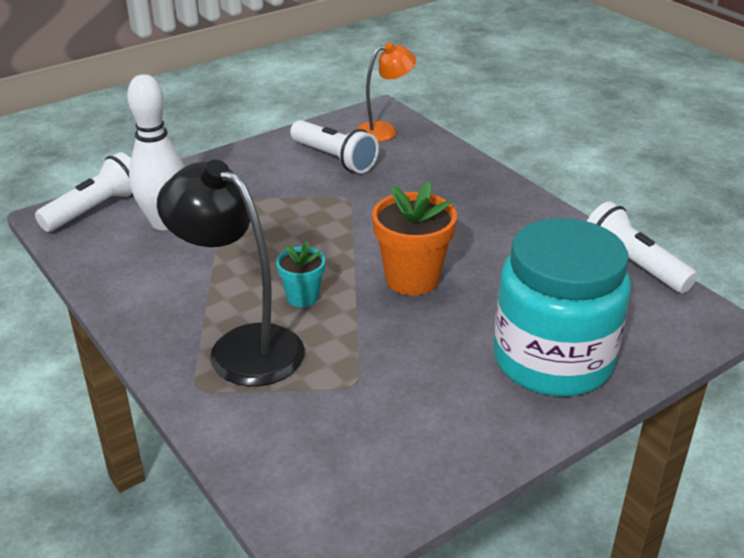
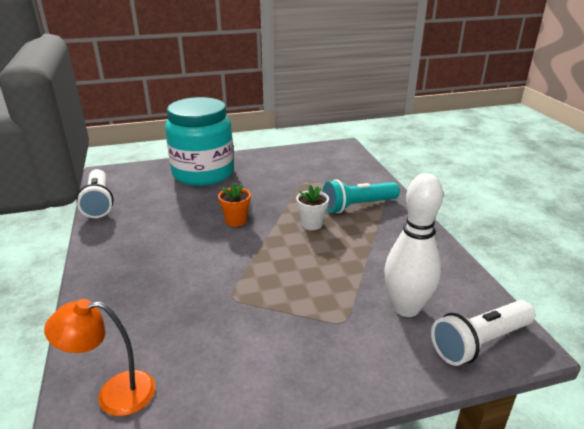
camera: 160 degrees left, 5 degrees down
(241, 347) = (357, 206): black lamp -> turquoise flashlight
(302, 297) = (312, 224): turquoise flower pot -> white flower pot
(334, 159) = (208, 355): white flashlight -> none
(412, 279) = (236, 221): orange flower pot -> orange flower pot, size x0.57

